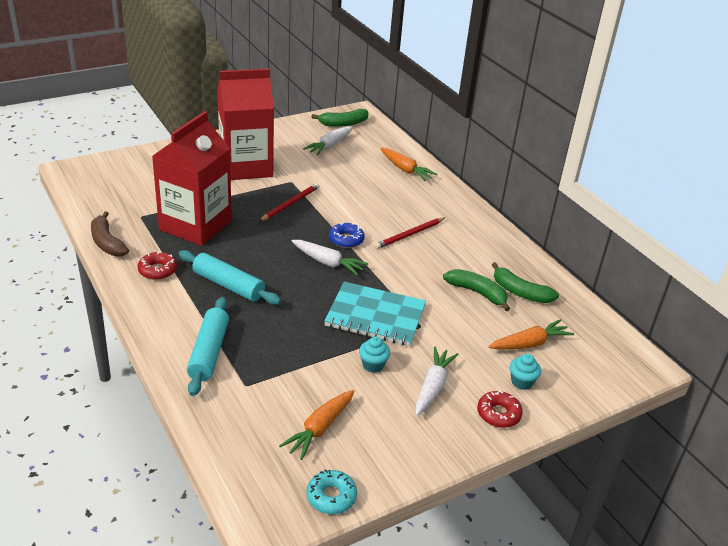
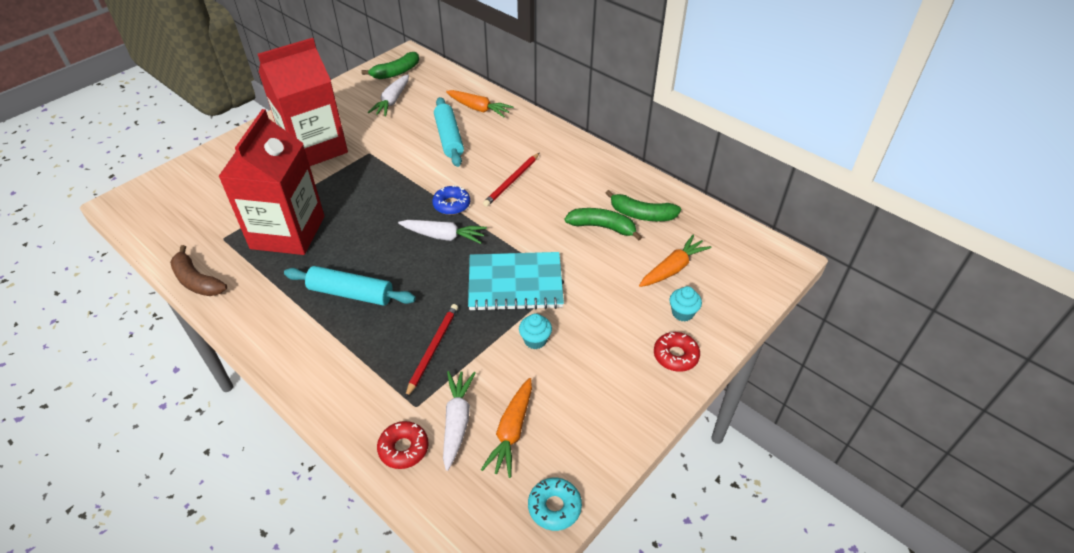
camera: 15 degrees left, 10 degrees up
(157, 270) = (267, 298): red donut -> red donut (403, 448)
(209, 352) = (361, 379): turquoise rolling pin -> turquoise rolling pin (449, 138)
(290, 204) = (378, 179): red pencil -> red pencil (433, 349)
(433, 387) = (602, 346): white carrot -> white carrot (457, 422)

